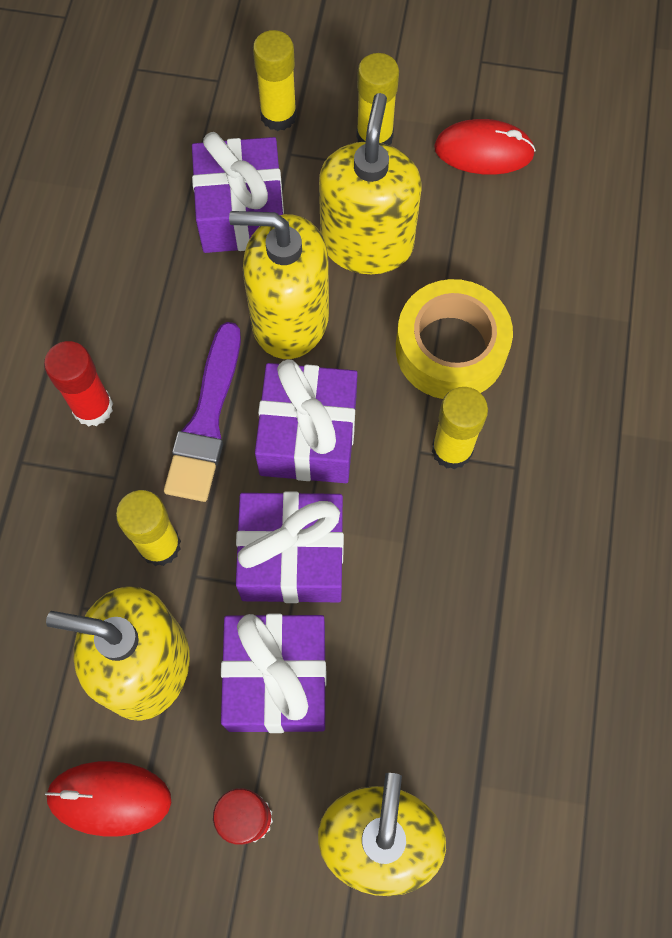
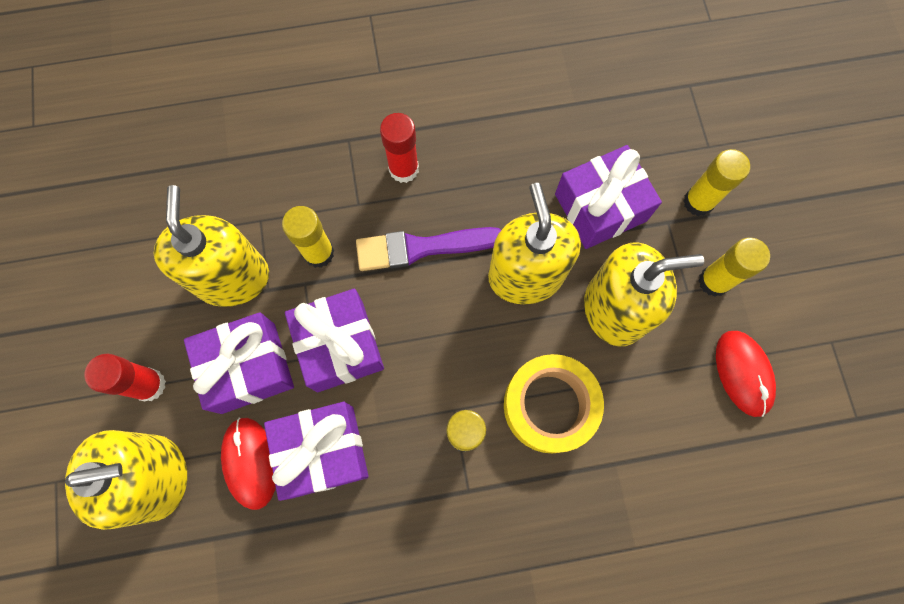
camera: 70 degrees right, 5 degrees up
(109, 798) = (140, 289): red mouse -> red mouse (250, 462)
(308, 435) = (436, 323): purple gift -> purple gift (323, 451)

